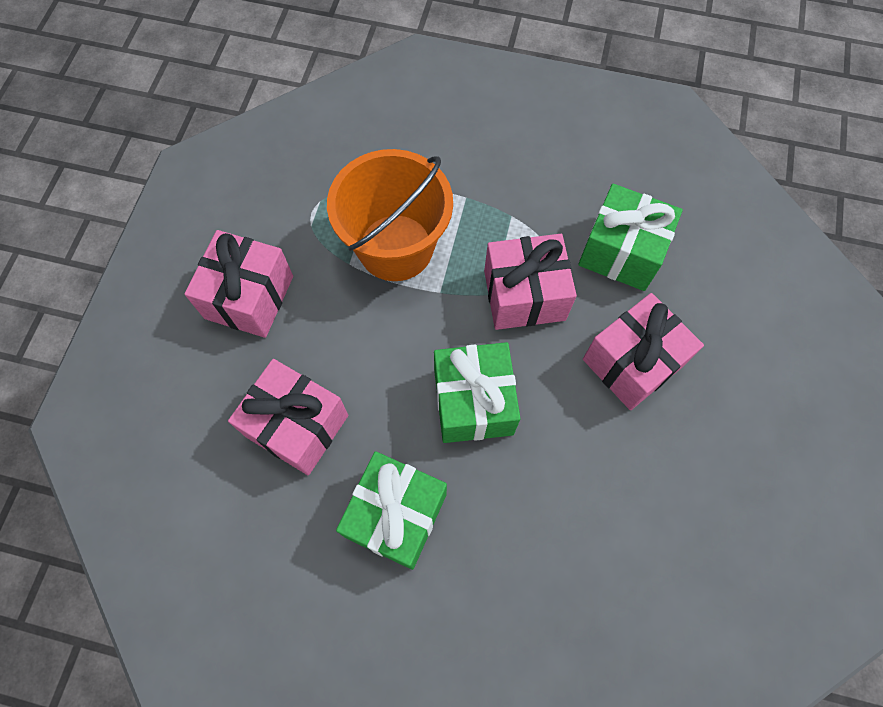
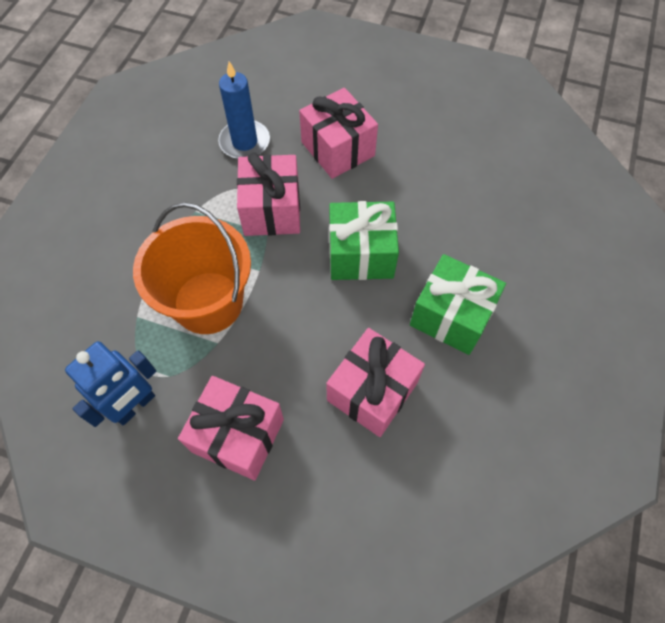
camera: 85 degrees left, 5 degrees down
(279, 202) = (135, 406): none -> blue robot
(621, 252) = (244, 142): green gift -> blue candle

